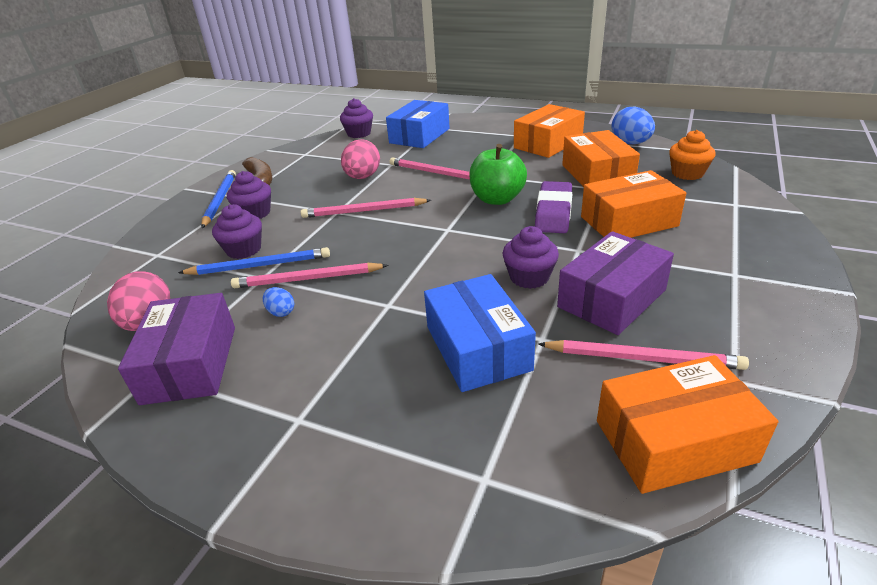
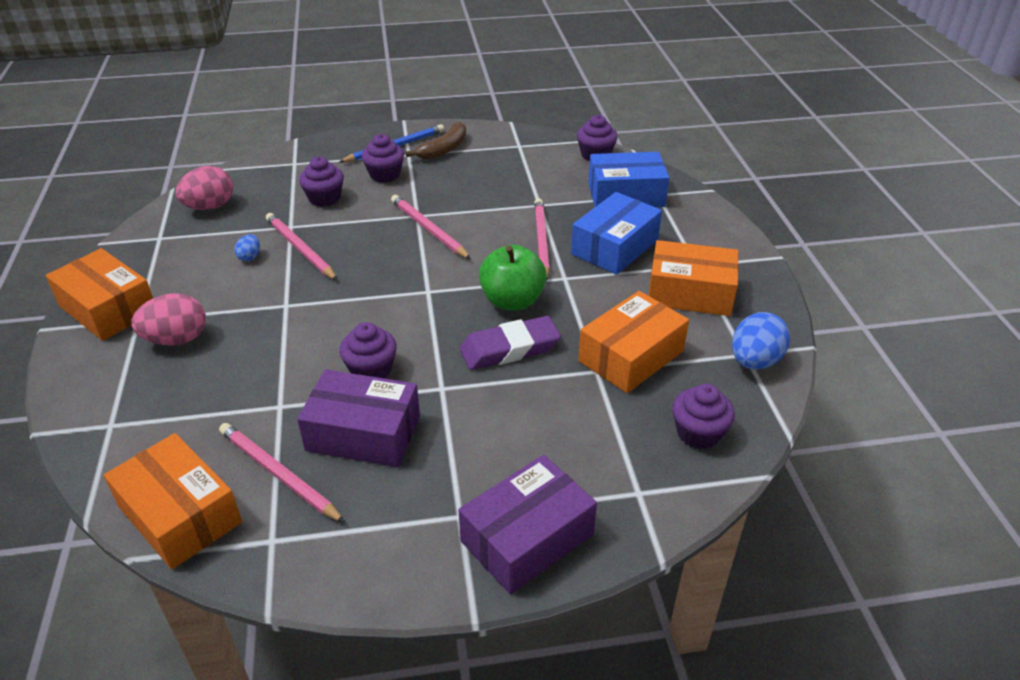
camera: 55 degrees right, 5 degrees up
(190, 364) = (174, 247): purple box -> purple box (527, 537)
(259, 265) = (306, 217): blue pencil -> none
(362, 177) = (495, 200): pink egg -> pink egg (176, 339)
(478, 348) = (250, 374): blue box -> blue box (615, 247)
(628, 221) = (527, 409): orange box -> orange box (108, 308)
(642, 358) = (278, 474): pink pencil -> pink pencil turned 150 degrees clockwise
(687, 173) = (698, 433): orange cupcake -> purple cupcake

